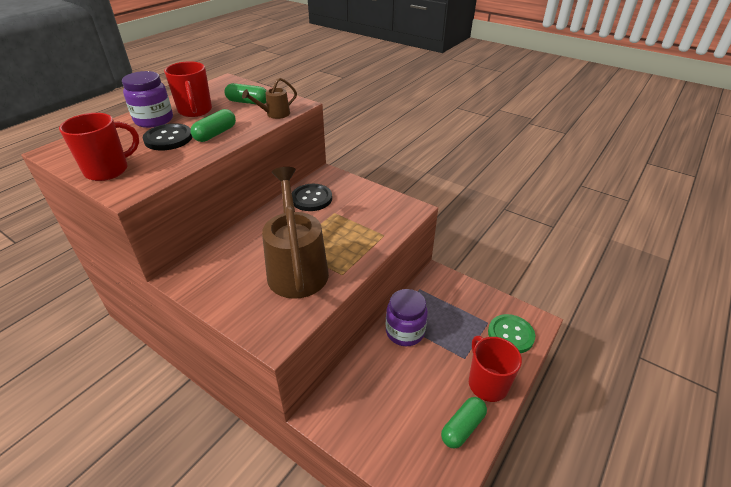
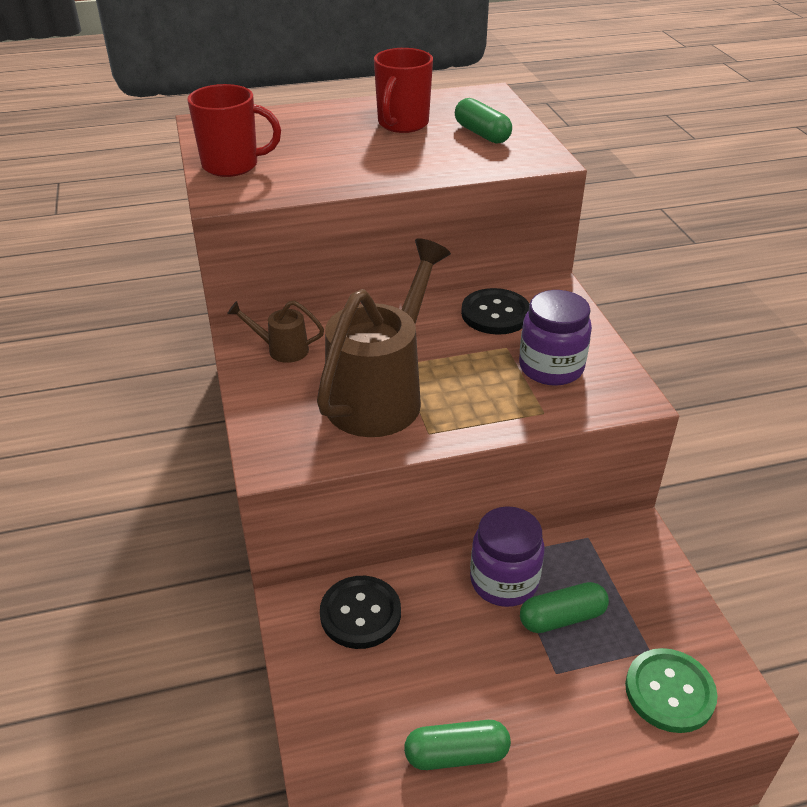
camera: 40 degrees right, 0 degrees up
(154, 120) = (342, 120): purple jar -> purple jar (551, 367)
(168, 139) = (332, 150): black button -> black button (360, 613)
(215, 134) = (392, 164): green capsule -> green capsule (562, 617)
(274, 114) = (497, 163): brown watering can -> brown watering can (282, 349)
(487, 383) = (554, 728): red mug -> none

